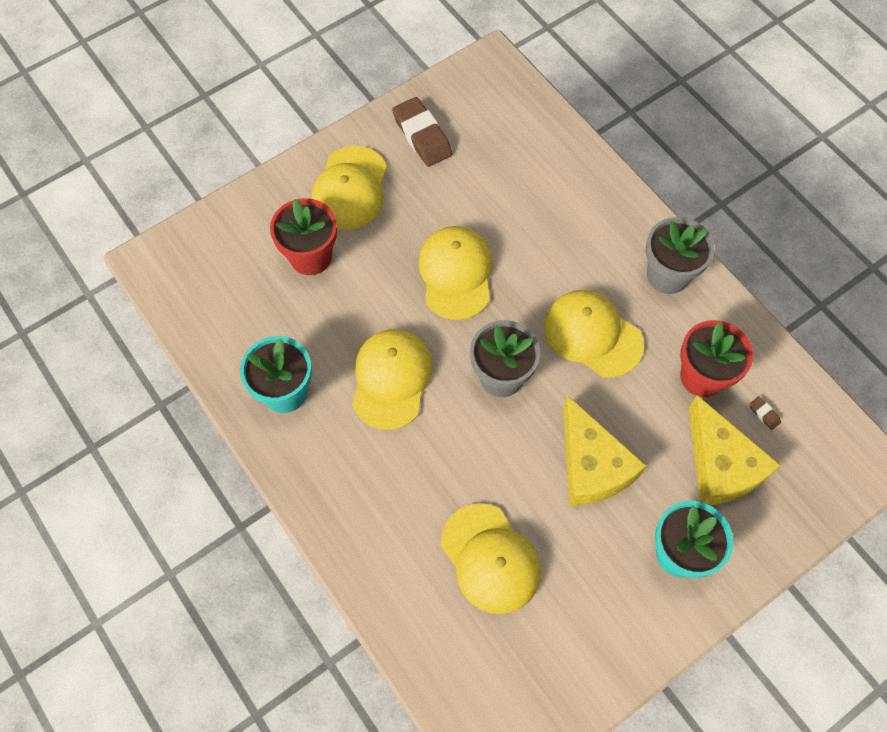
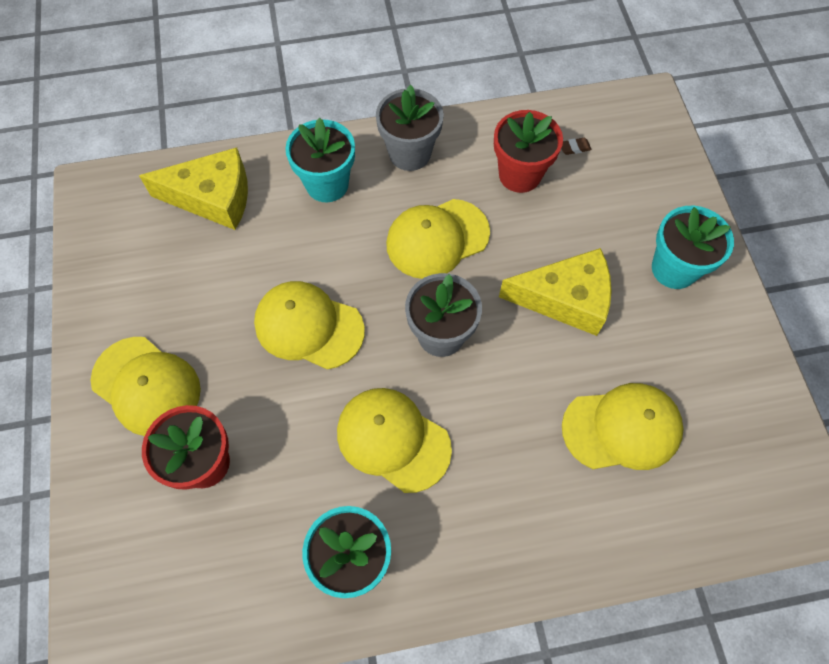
camera: 65 degrees left, 0 degrees up
(422, 136) = (131, 288): brown eraser -> none
(596, 225) = (327, 184): none -> turquoise flower pot
(721, 465) = (607, 200): yellow cheese -> yellow cheese (213, 198)

